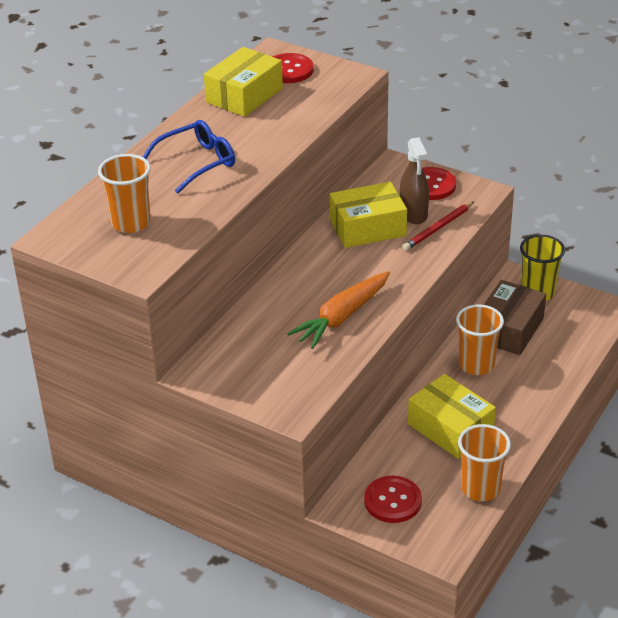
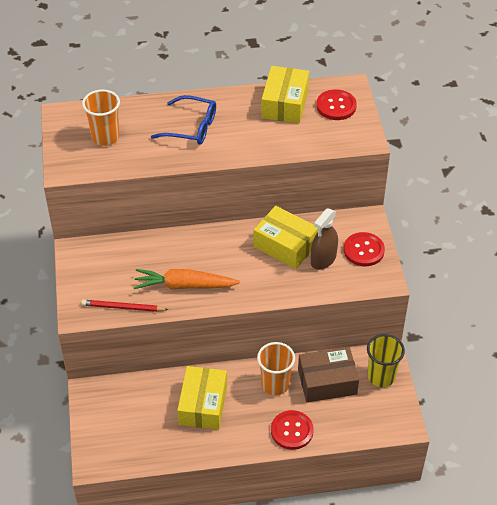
camera: 50 degrees right, 10 degrees up
(244, 95) = (285, 104): yellow box -> yellow box turned 75 degrees counterclockwise
(392, 501) = (115, 413): red button -> red button (292, 431)
(438, 228) = (320, 280): red pencil -> red pencil (123, 307)
(480, 488) = (162, 451): orange cup -> none

